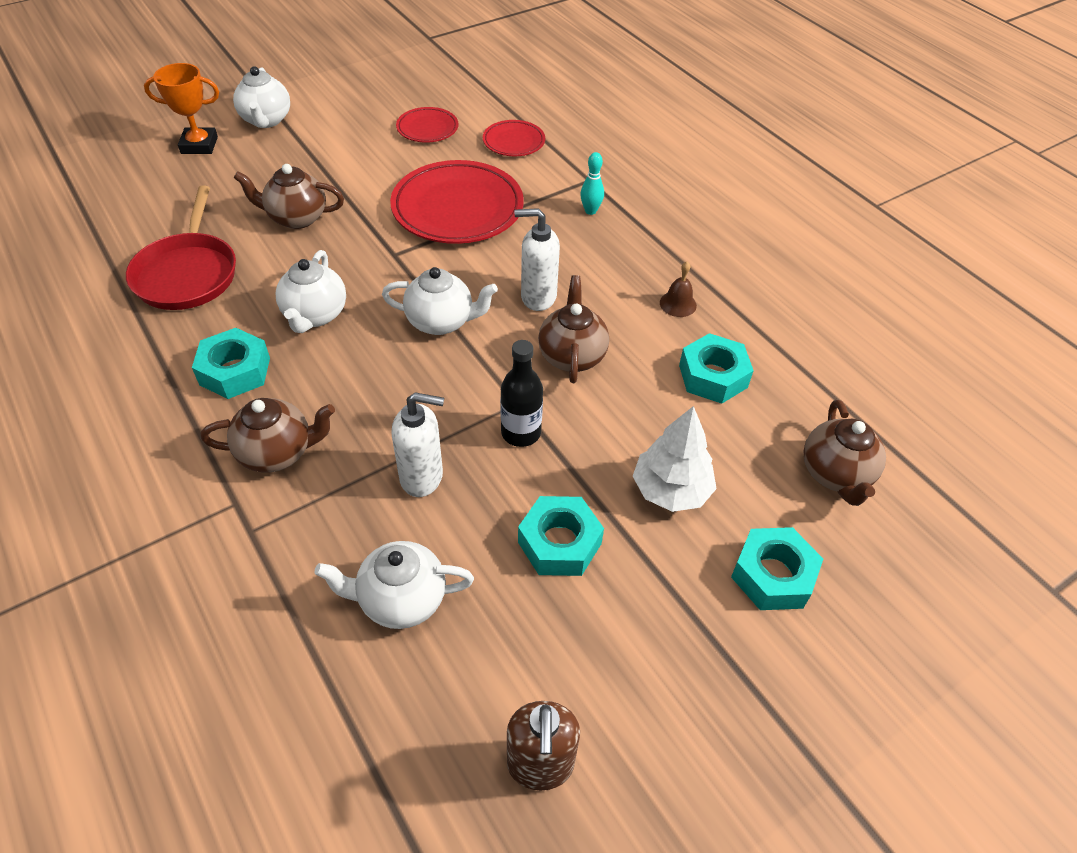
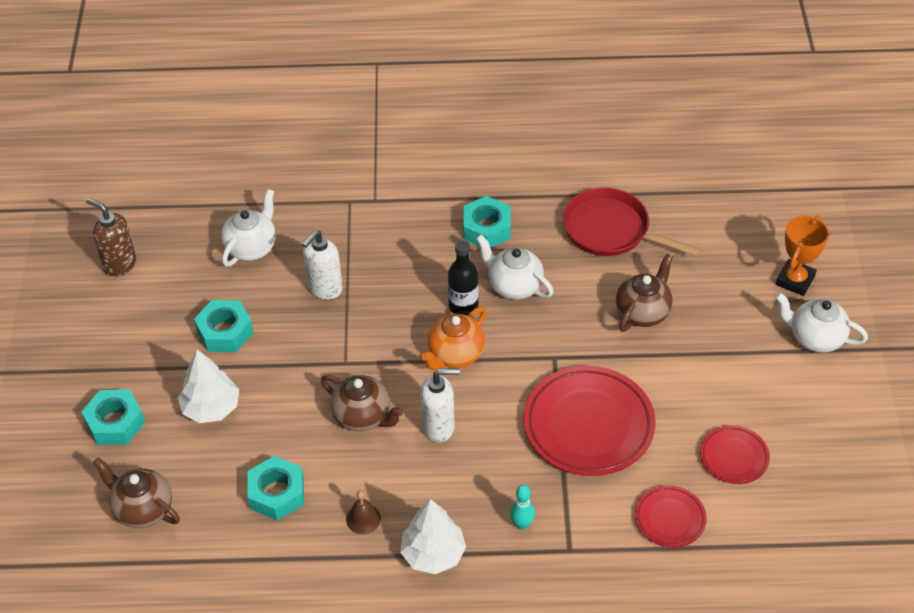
camera: 125 degrees right, 0 degrees up
(277, 452) = (399, 228): brown teapot -> none
(441, 322) = (455, 355): white teapot -> orange teapot
(521, 433) = (318, 352): black bottle -> black bottle (463, 306)
(538, 297) = (439, 427): white soap dispenser -> white soap dispenser turned 45 degrees clockwise
(667, 248) = (433, 554): none -> white tree

